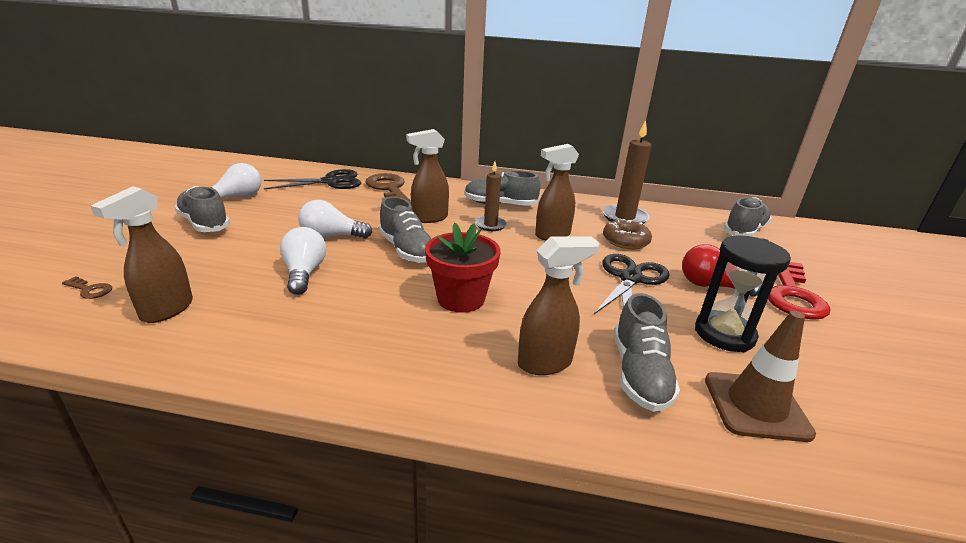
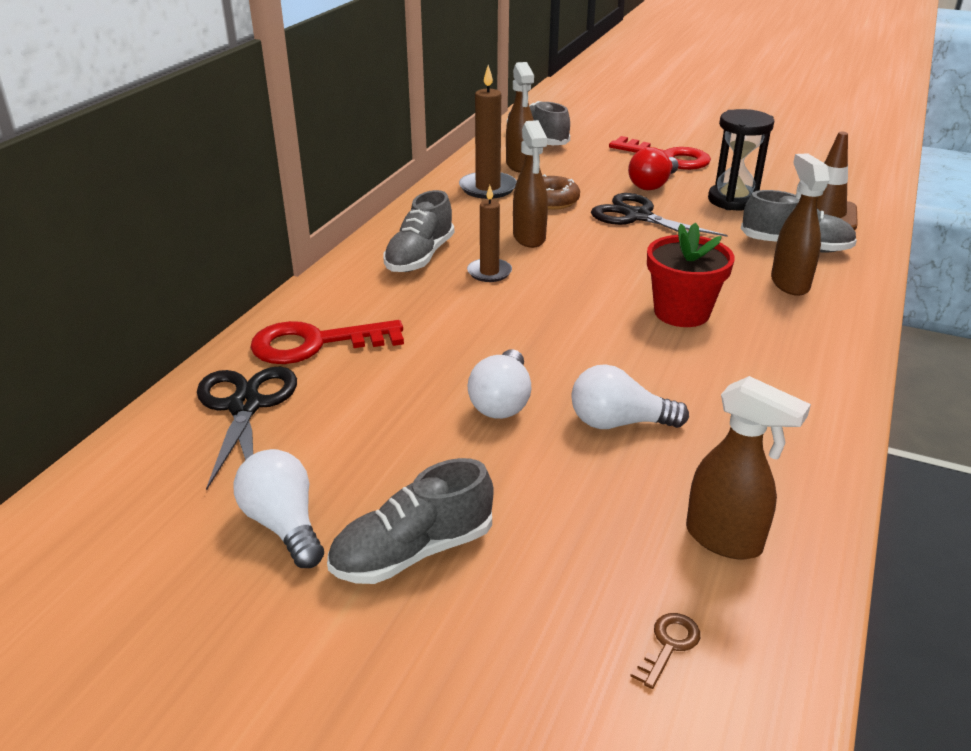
camera: 75 degrees left, 5 degrees up
(389, 189) = (315, 344): brown key -> red key
(407, 250) = (556, 339): grey shoe -> none
(429, 218) = (454, 315): brown spray bottle -> brown spray bottle (520, 166)

